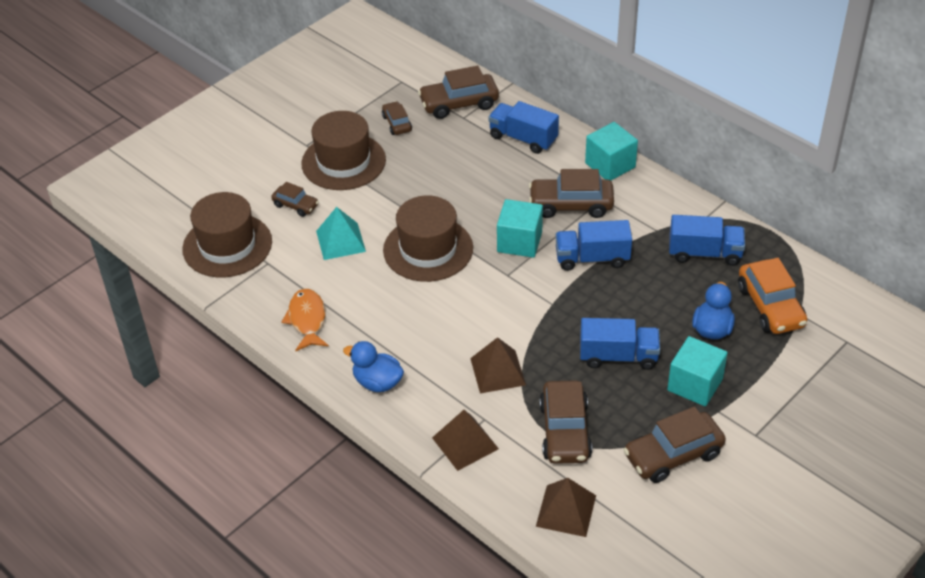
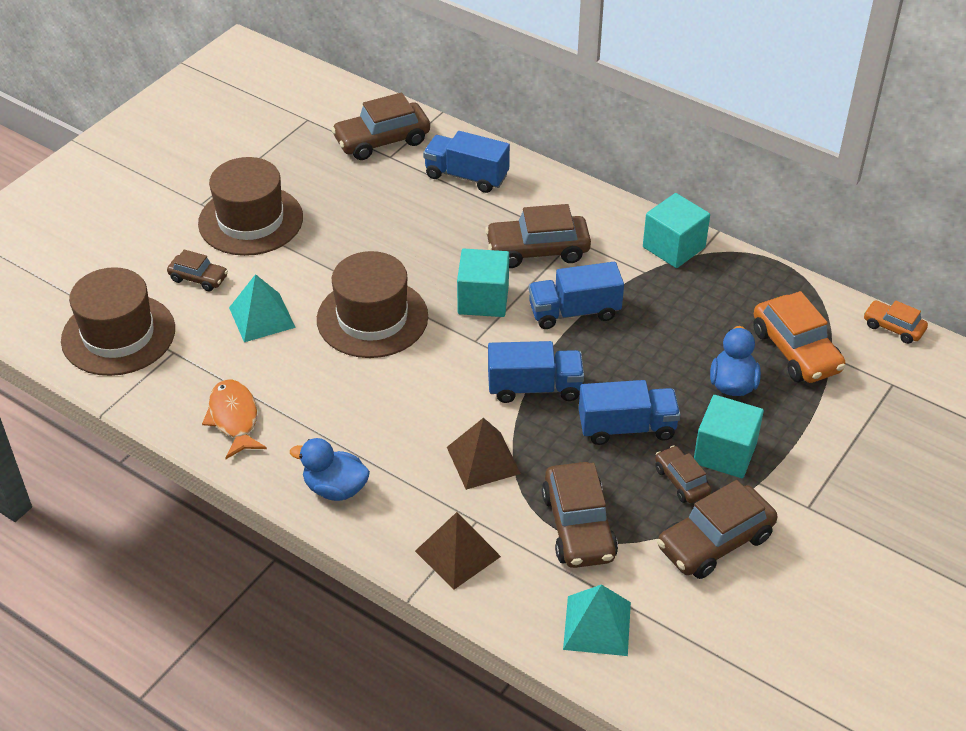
camera: 10 degrees left, 0 degrees up
(397, 123) = (309, 169): brown car -> brown car (681, 481)
(566, 511) = (597, 625): brown pyramid -> turquoise pyramid
(610, 165) = (576, 200): turquoise cube -> turquoise cube (673, 247)
(704, 253) = (707, 294): blue truck -> blue truck (534, 388)
(857, 294) = (893, 327): none -> orange car

